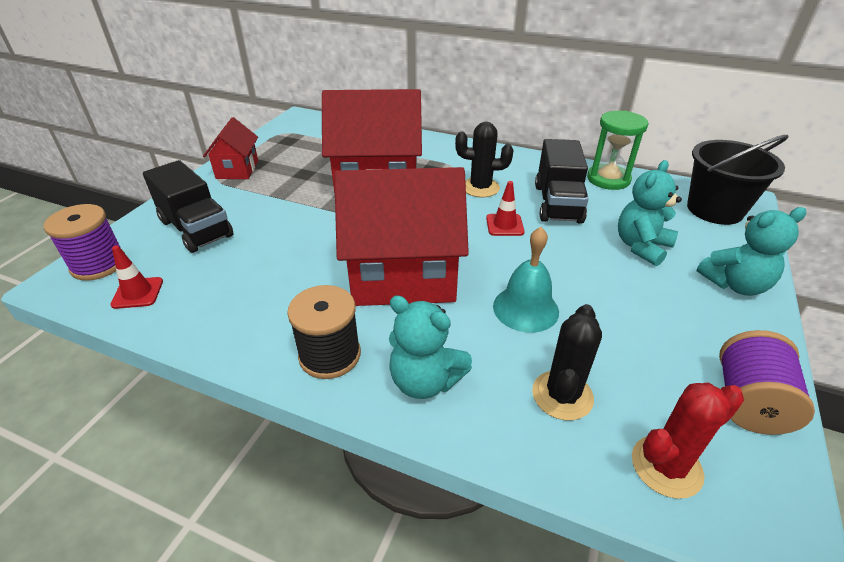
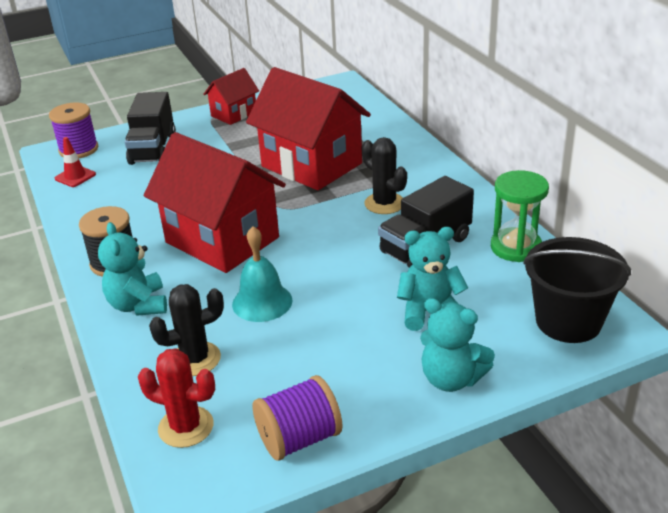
camera: 45 degrees right, 5 degrees down
(504, 225) = (350, 241): red traffic cone -> none

